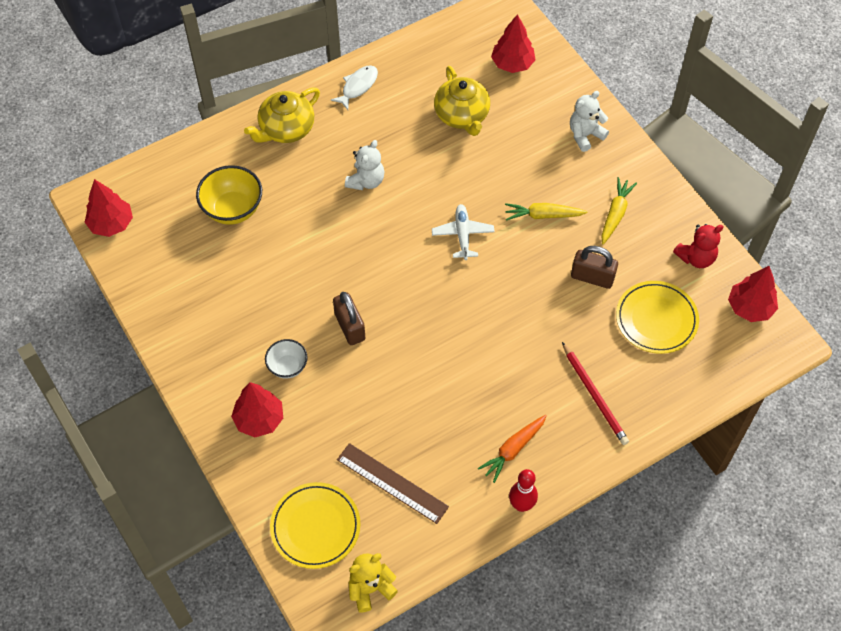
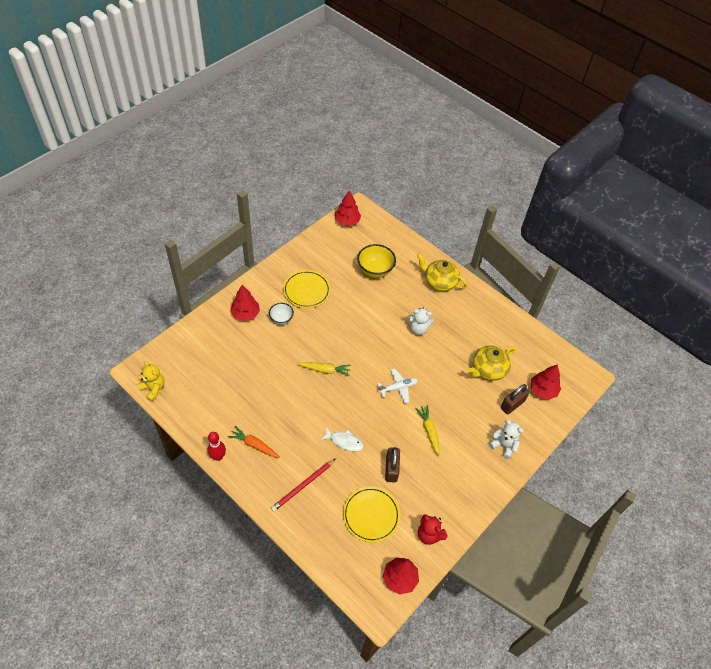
camera: 70 degrees right, 5 degrees down
(315, 527) = (186, 354): yellow plate -> yellow plate (306, 291)
(349, 327) = (315, 343): brown padlock -> brown padlock (512, 404)
(358, 86) = (486, 310): white fish -> white fish (344, 441)
(392, 483) = (219, 385): brown ruler -> none
(615, 214) = (446, 475): yellow carrot -> yellow carrot (325, 370)

